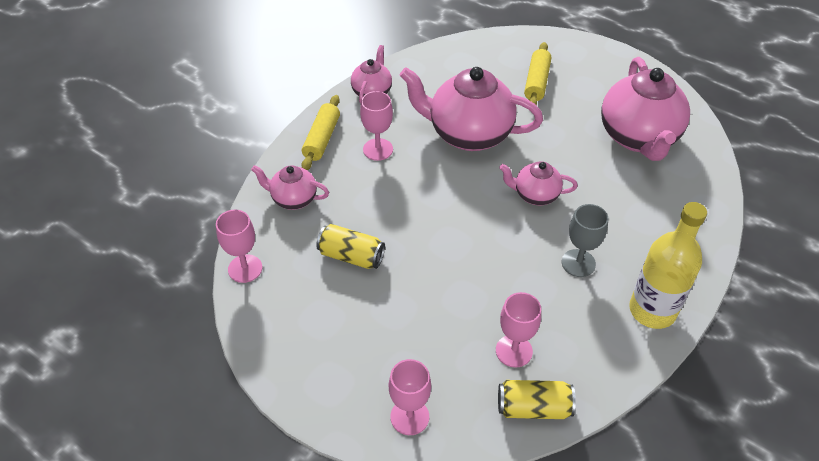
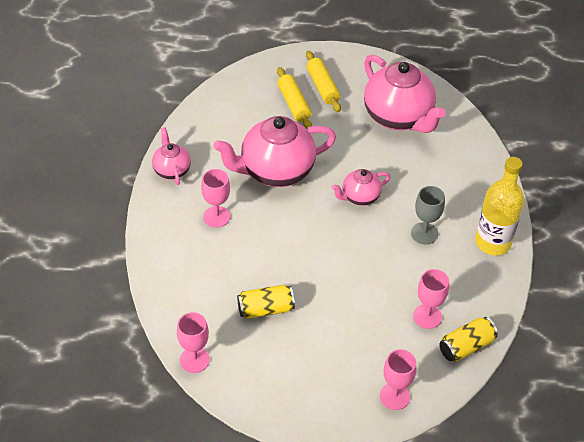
camera: 35 degrees left, 0 degrees up
(293, 199) = (184, 288): pink teapot -> none
(322, 139) = (165, 229): yellow rolling pin -> yellow rolling pin (322, 87)

